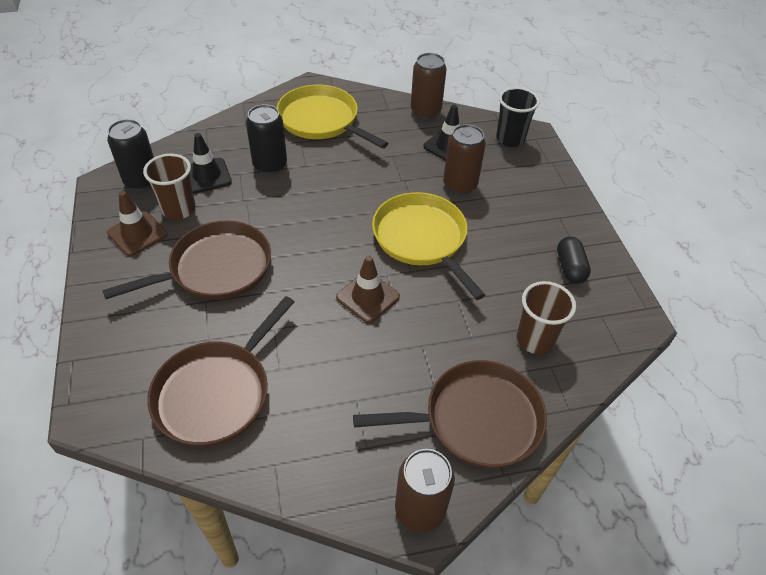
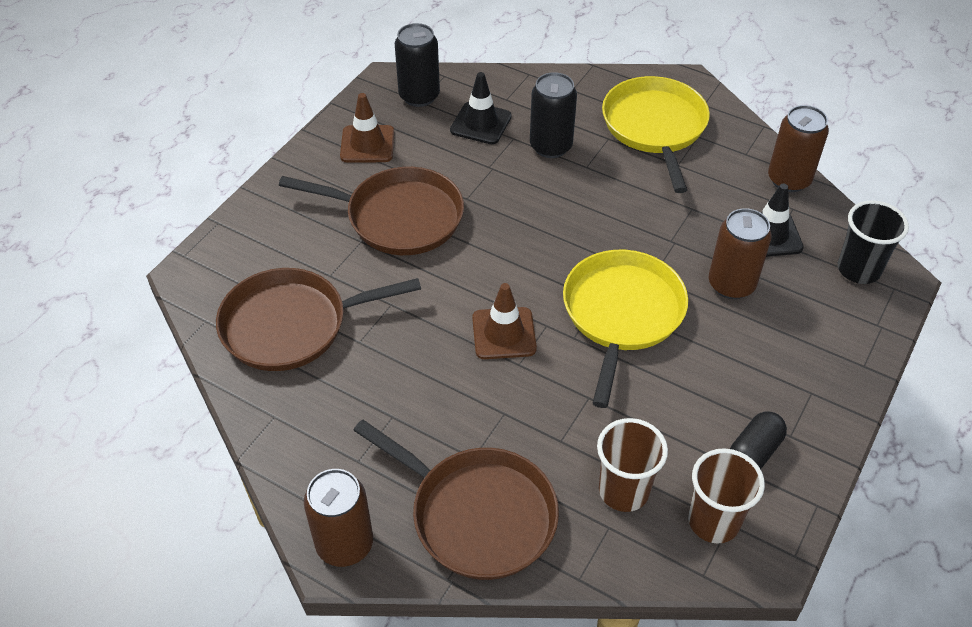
camera: 45 degrees right, 0 degrees up
(179, 209) = (423, 142): brown cup -> brown cup (713, 521)

